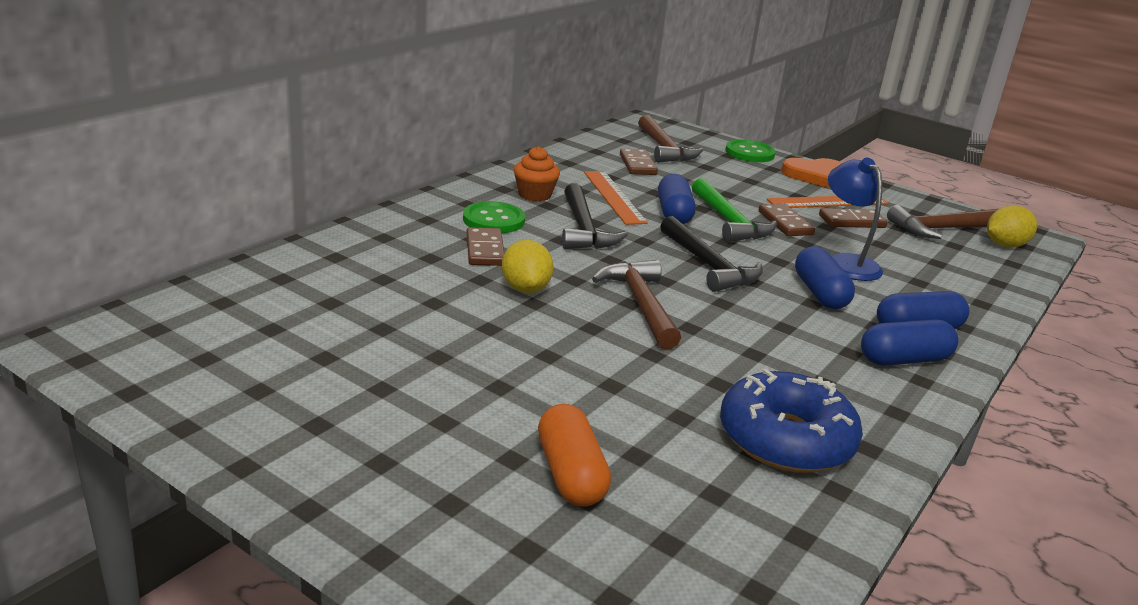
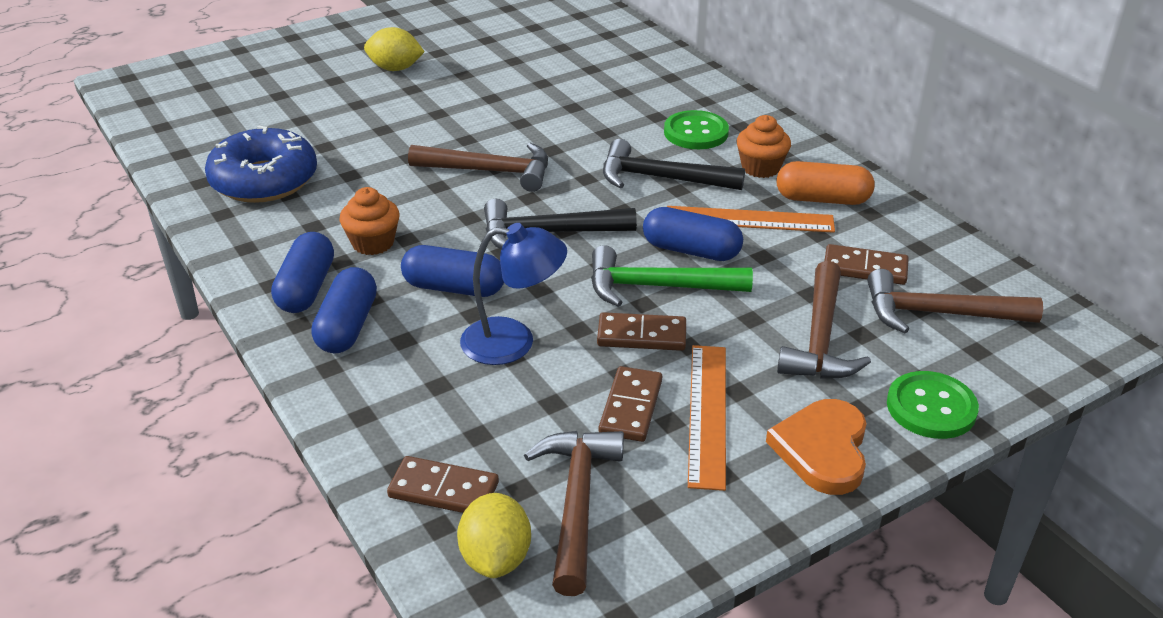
camera: 115 degrees right, 10 degrees up
(485, 250) = (629, 117): brown domino -> brown domino (443, 490)
(525, 289) = (546, 123): yellow lemon -> yellow lemon (395, 68)
(570, 474) = (304, 94): orange capsule -> orange capsule (822, 199)
(724, 176) = (820, 338): none -> brown hammer
(810, 342) = (373, 243): none -> orange cupcake

